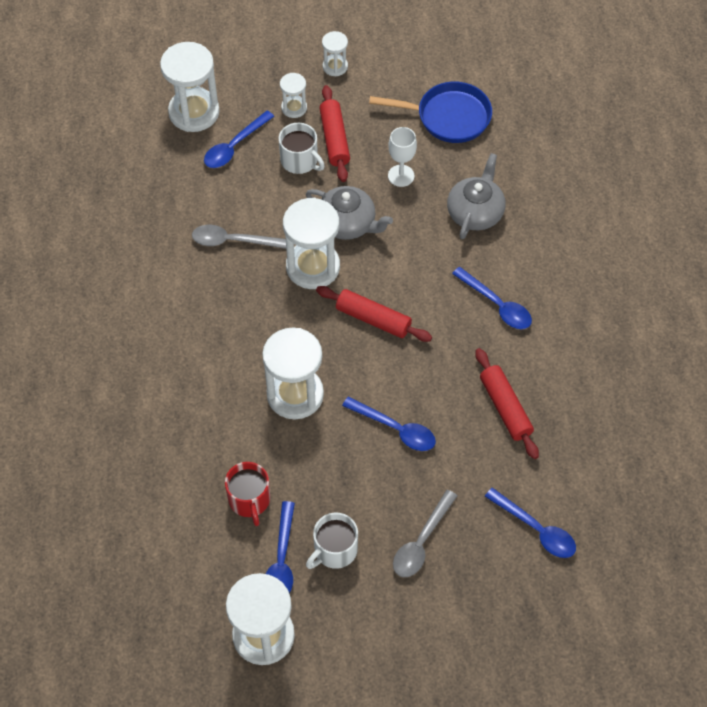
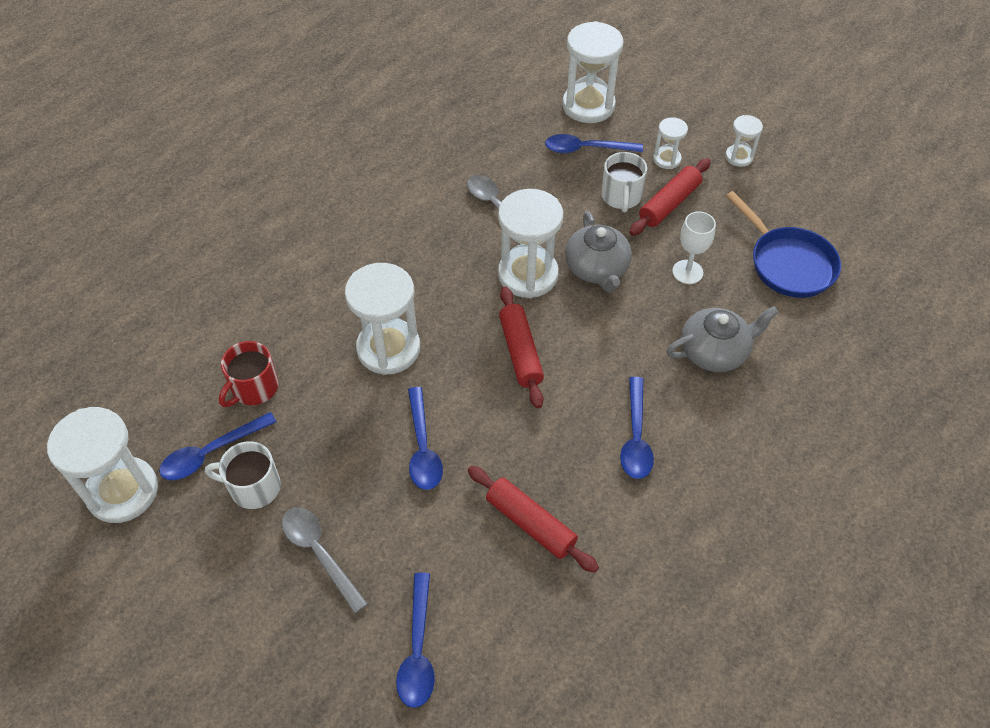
camera: 50 degrees right, 5 degrees down
(421, 541) = (319, 553): grey spoon -> grey spoon turned 60 degrees clockwise
(505, 408) = (530, 523): red rolling pin -> red rolling pin turned 75 degrees counterclockwise

